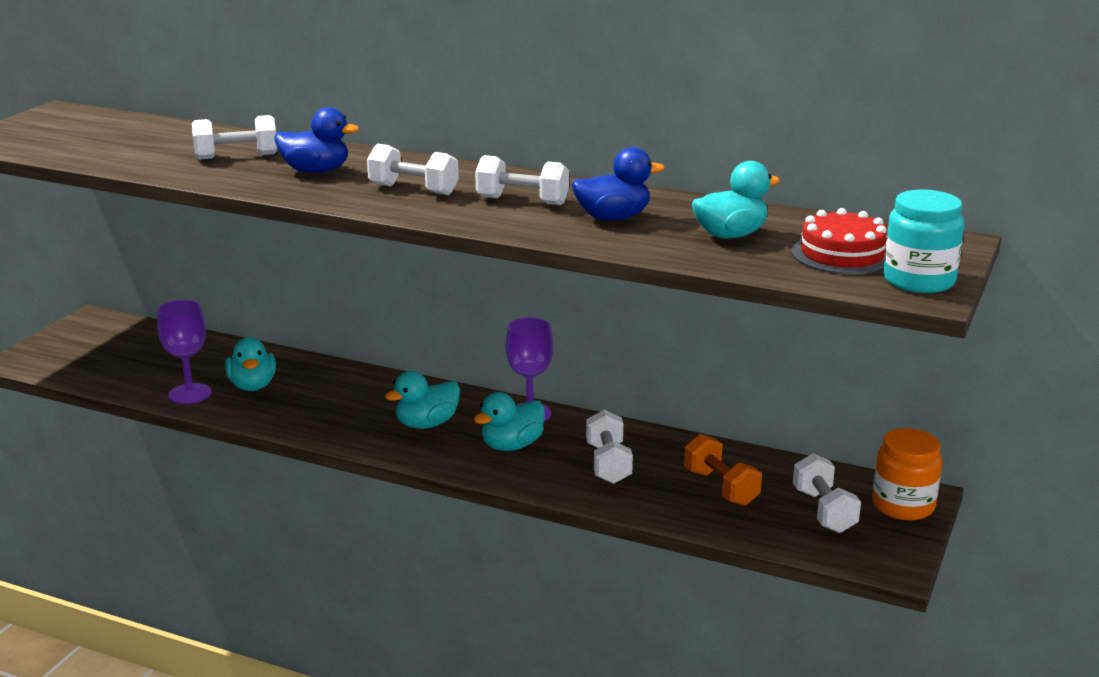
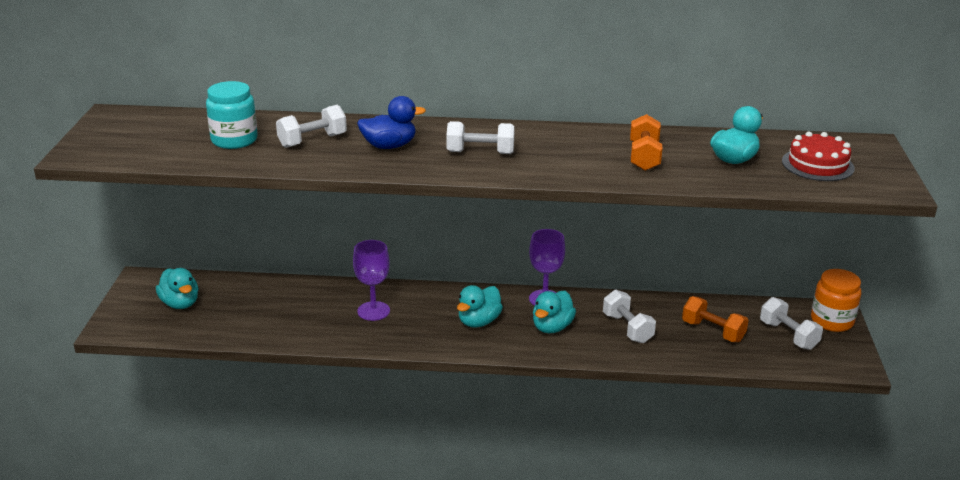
camera: 20 degrees left, 5 degrees up
(190, 394) = (279, 331): purple goblet -> purple goblet (373, 311)
(252, 386) = (323, 315): turquoise duck -> turquoise duck (180, 303)
(522, 201) = (568, 151): white dumbbell -> none
(613, 218) = (644, 157): blue duck -> orange dumbbell
(918, 281) = (882, 178): turquoise jar -> turquoise jar (234, 140)

